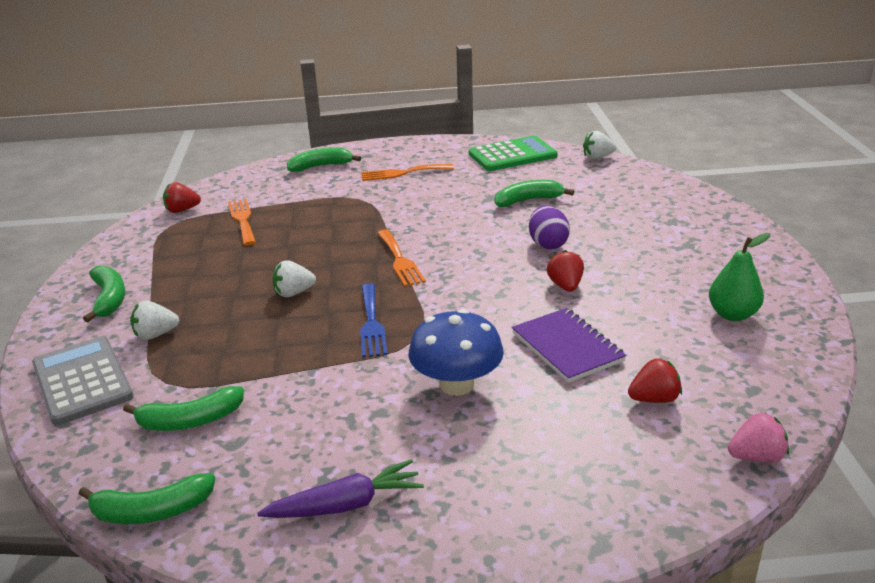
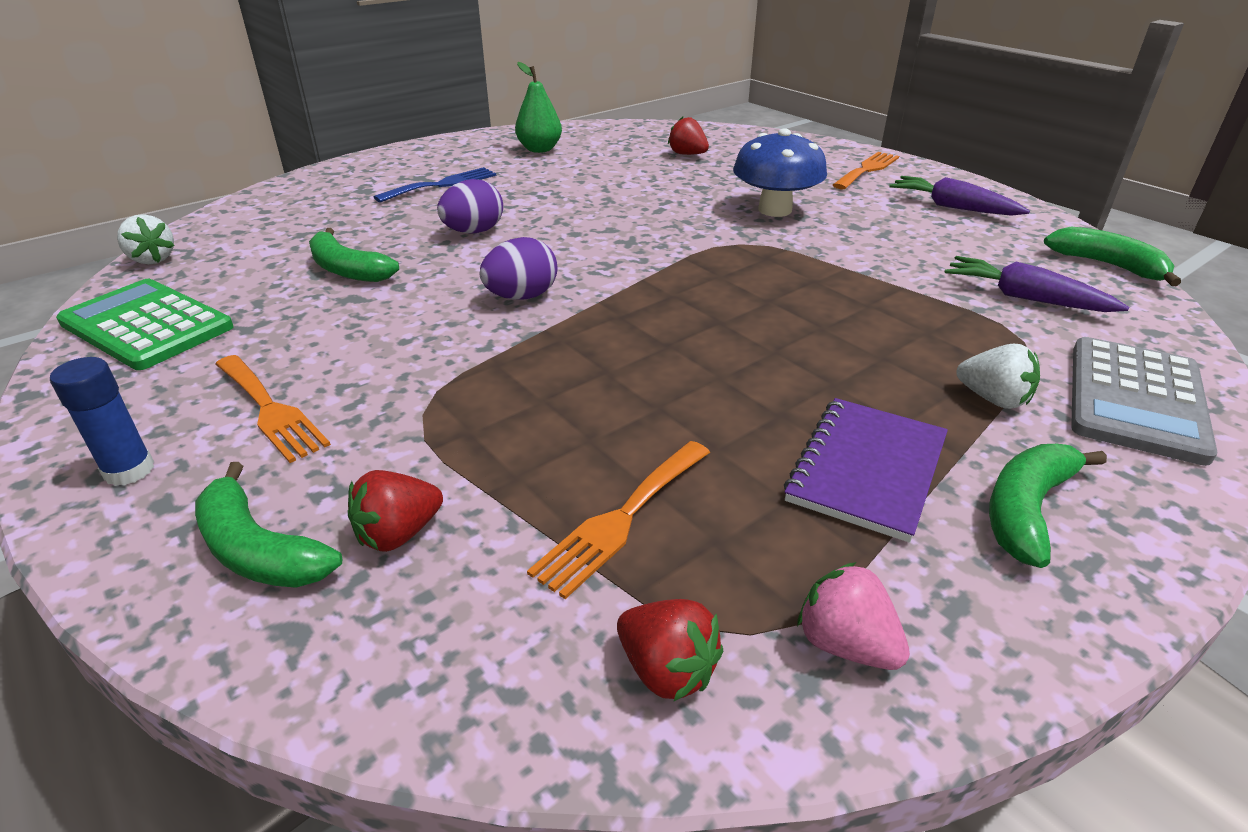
camera: 125 degrees left, 5 degrees up
(190, 420) = (1025, 298): green banana -> purple carrot
(294, 293) = (765, 341): white strawberry -> none
(371, 323) = (750, 271): blue fork -> blue fork (442, 185)
(394, 151) = (129, 470): none -> blue glue stick
(400, 260) = (601, 301): orange fork -> orange fork (867, 169)
(434, 239) = (521, 297): none -> purple egg
(565, 286) = (560, 206): red strawberry -> red strawberry (398, 534)
(567, 347) = (663, 187): purple notebook -> purple notebook (867, 470)
(756, 457) = (705, 128): pink strawberry -> pink strawberry (845, 644)

